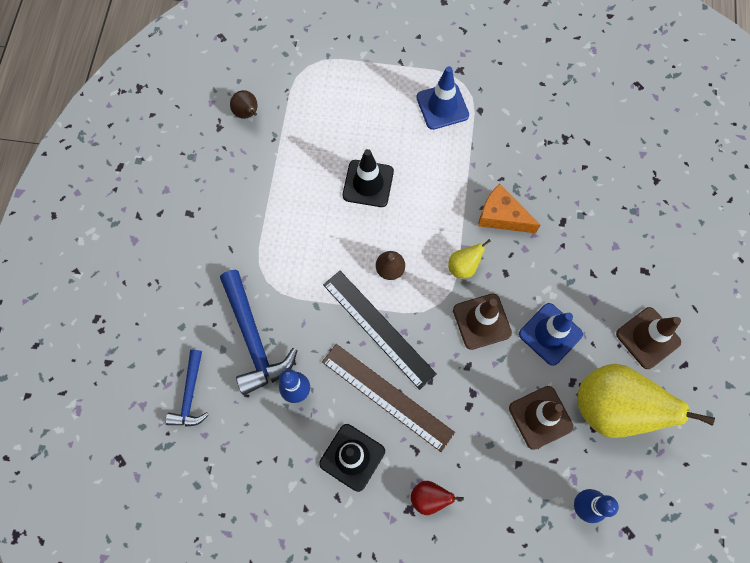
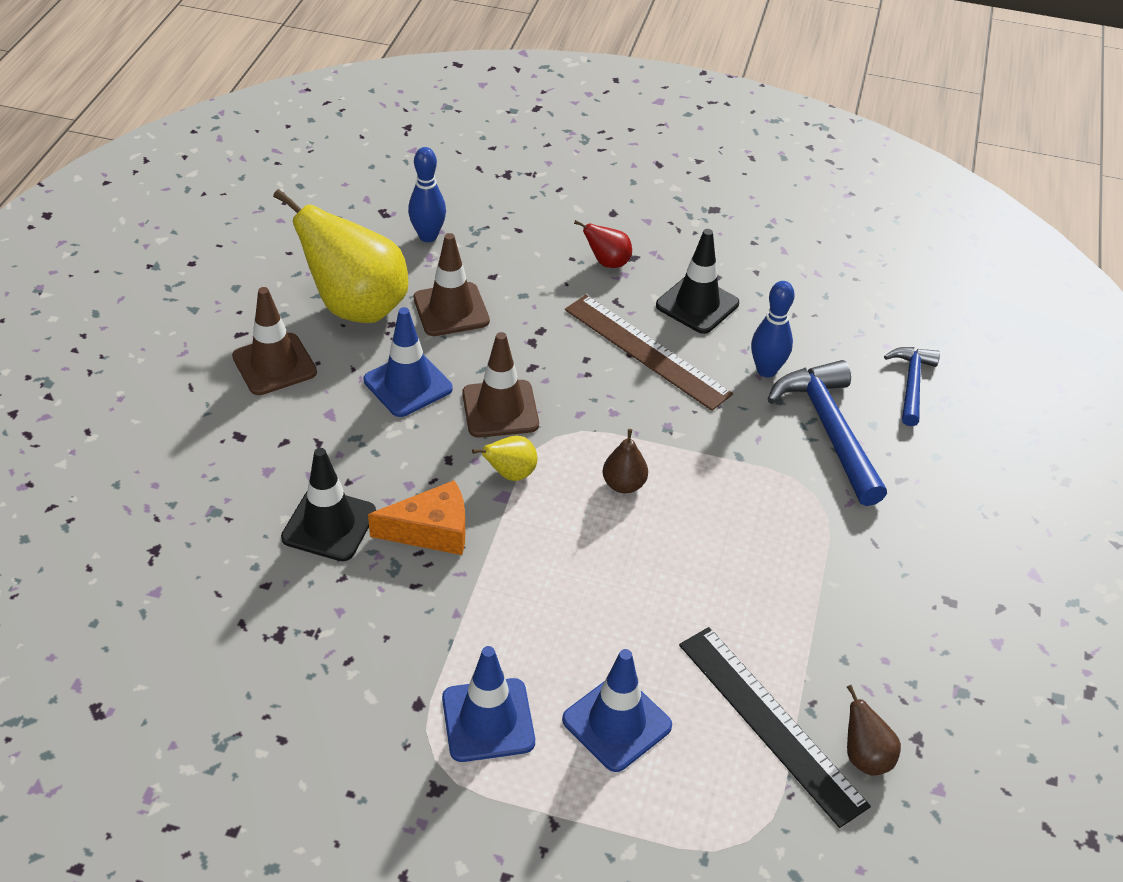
camera: 175 degrees left, 25 degrees down
(368, 183) = (645, 606): black traffic cone -> black traffic cone (329, 525)
(376, 114) = (617, 723): none -> blue traffic cone
(378, 328) = (649, 420): black ruler -> black ruler (770, 723)
(501, 216) = (431, 531): orange cheese -> orange cheese turned 45 degrees counterclockwise

